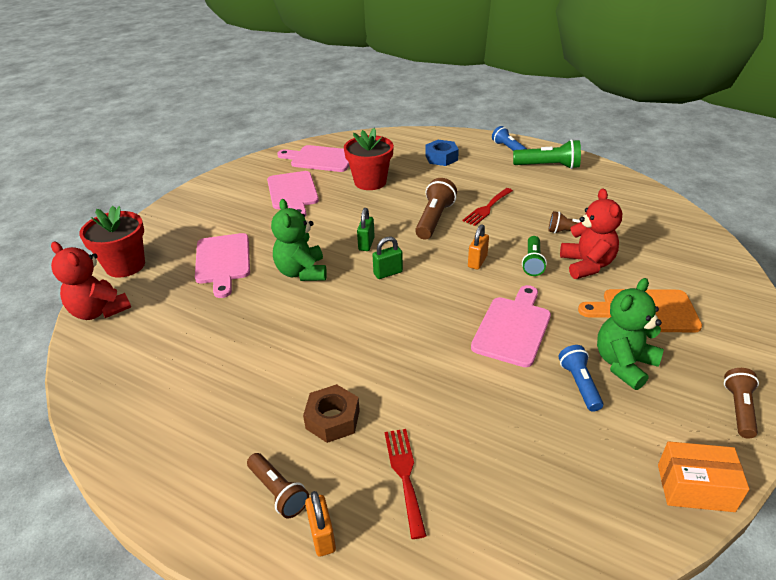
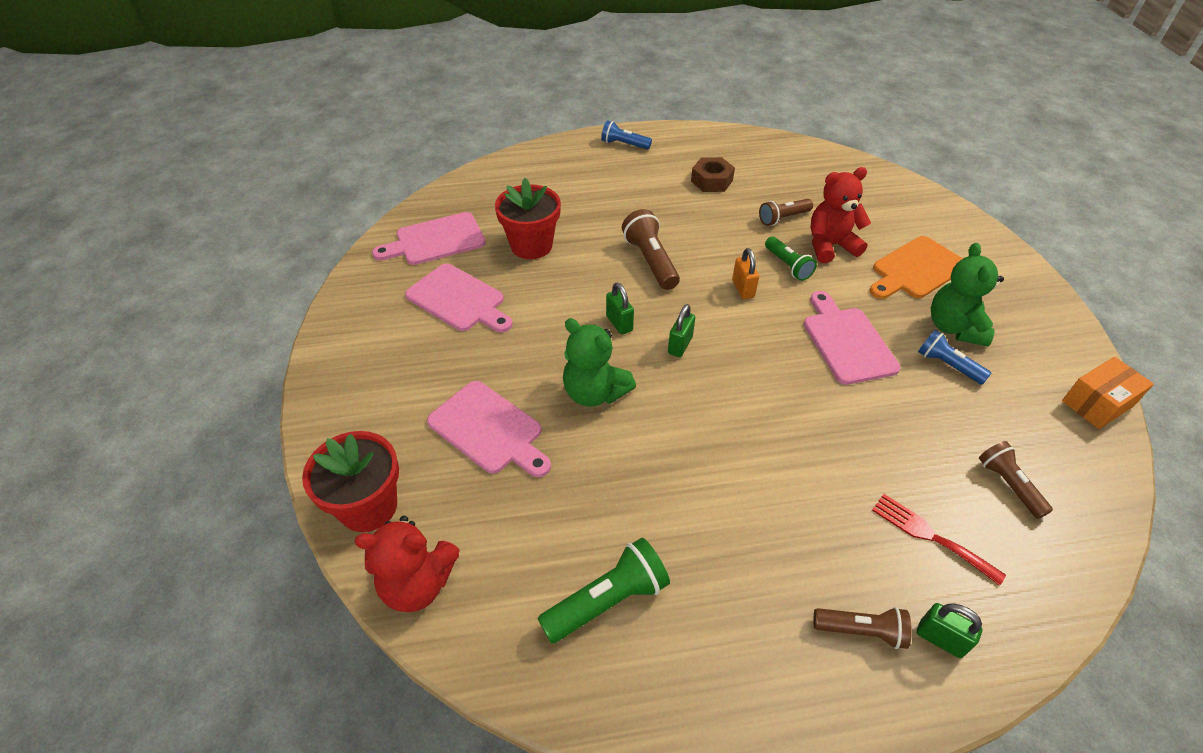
camera: 40 degrees left, 10 degrees up
(322, 536) = (940, 639): orange padlock -> green padlock
(332, 419) = (817, 528): brown nut -> brown nut (711, 181)
(441, 158) = (571, 183): blue nut -> none
(487, 208) = (684, 224): red fork -> none
(548, 166) = (684, 151): green flashlight -> green flashlight (607, 600)
(587, 265) = (830, 246): red teddy bear -> red teddy bear turned 60 degrees counterclockwise
(739, 409) = (1054, 321): brown flashlight -> brown flashlight (1008, 485)

